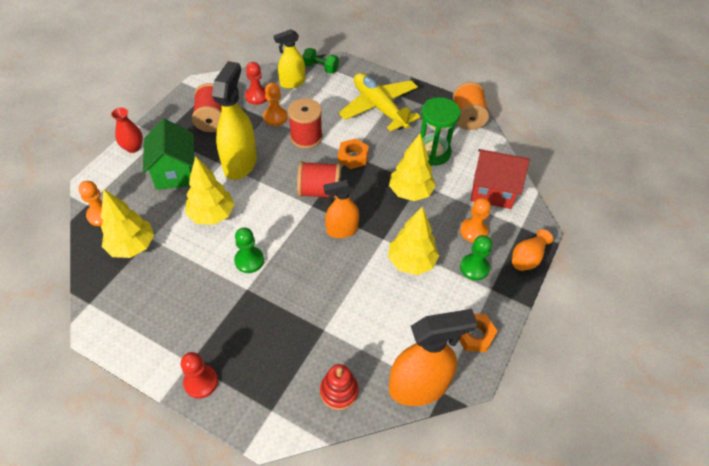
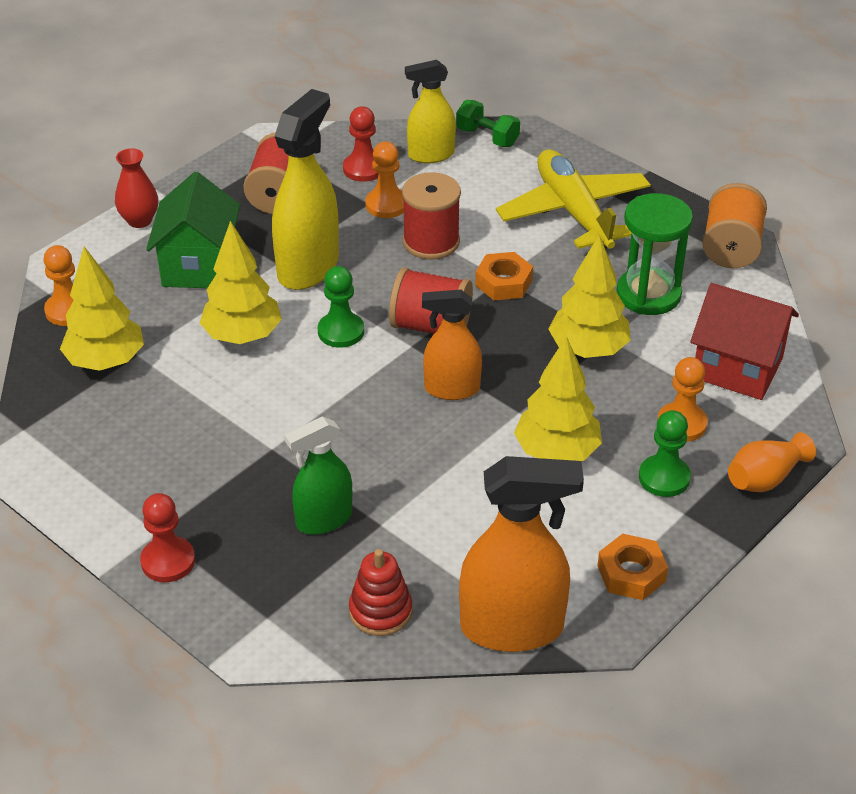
camera: 15 degrees right, 10 degrees down
(249, 260) = (286, 409): green pawn -> green pawn (341, 331)
(289, 333) = (324, 519): none -> green spray bottle

